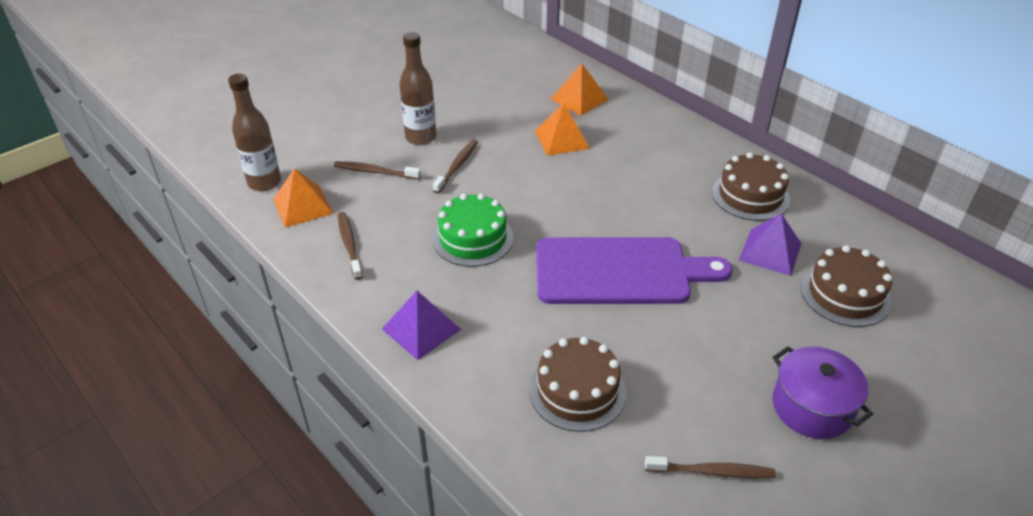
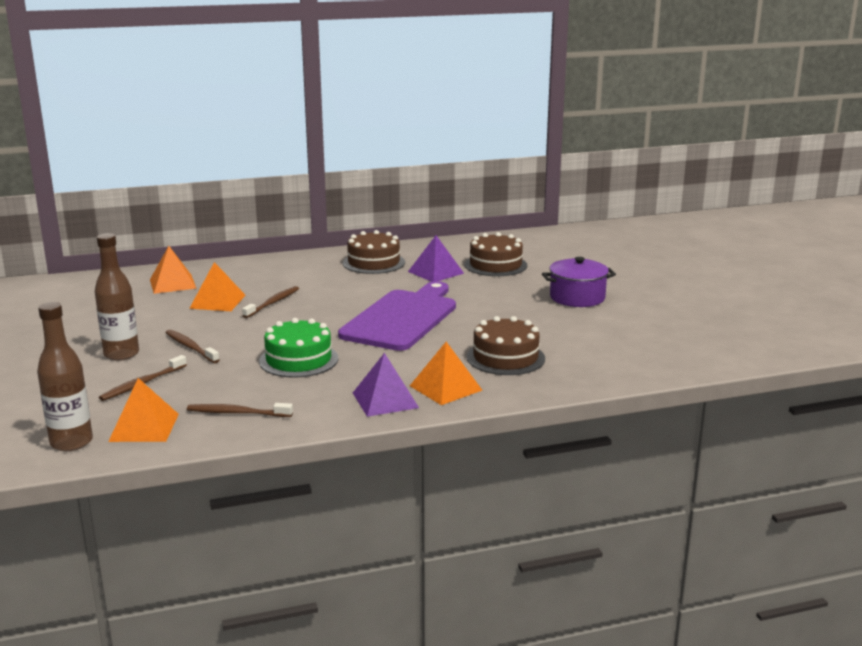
camera: 65 degrees left, 20 degrees down
(472, 365) = (446, 388): none -> orange pyramid
(712, 472) = (605, 335): brown toothbrush -> brown toothbrush (273, 303)

